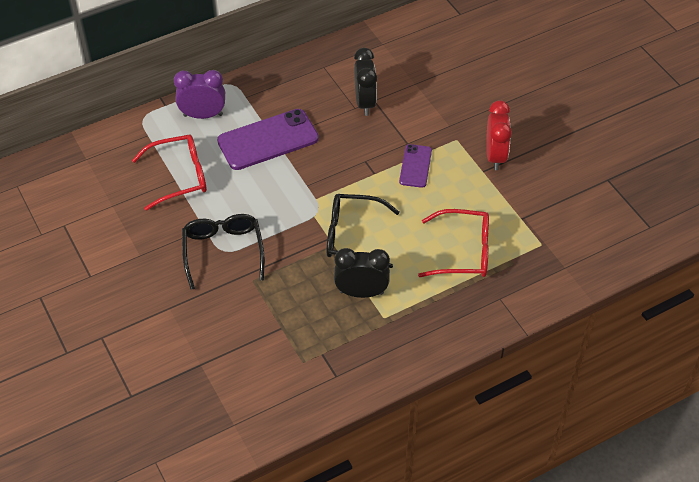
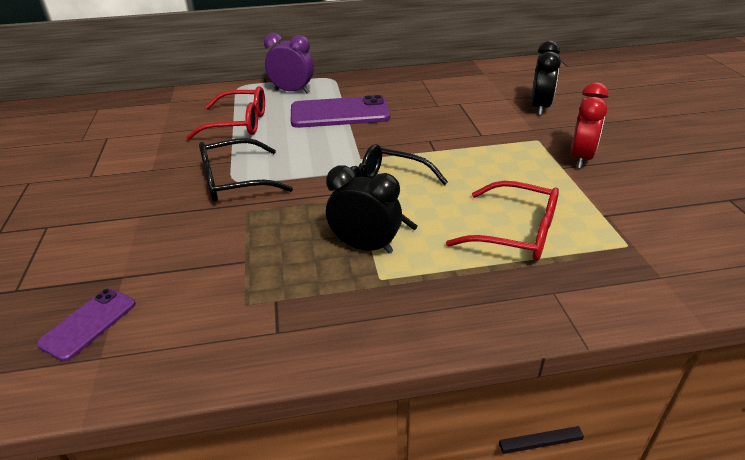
camera: 20 degrees right, 15 degrees down
(223, 251) = (234, 181): black glasses -> black glasses turned 120 degrees counterclockwise
(365, 103) = (449, 103): black clock -> black clock (540, 107)
(415, 166) = (483, 152): purple phone -> purple phone (88, 323)

